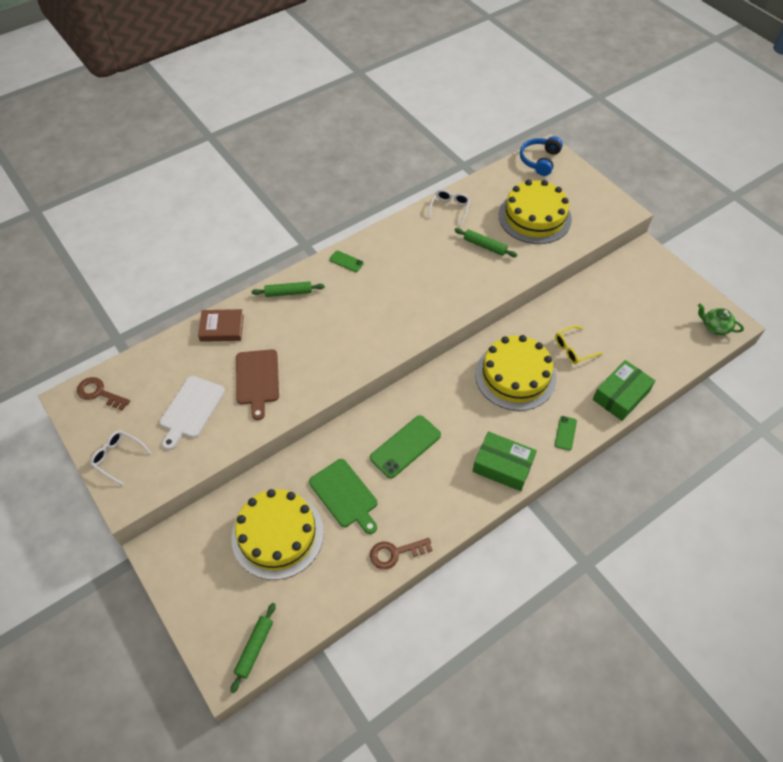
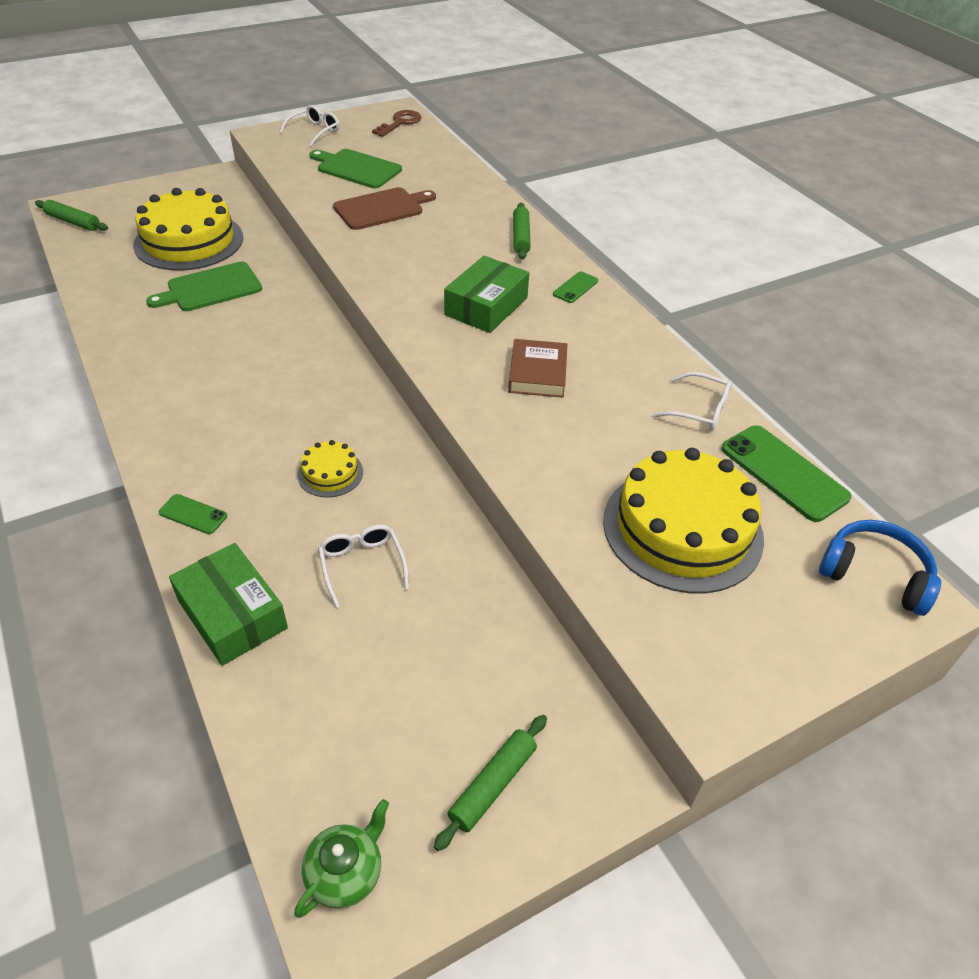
camera: 95 degrees right, 10 degrees down
(191, 409) = (356, 168): white cutting board -> green cutting board
(222, 328) = (471, 189): brown book -> brown book (537, 373)
(257, 380) = (382, 208): brown cutting board -> brown cutting board turned 150 degrees clockwise
(395, 553) = (110, 317): brown key -> none
(405, 446) = (254, 342): green phone -> green phone (784, 473)
(484, 246) = (600, 440): green rolling pin -> green rolling pin (492, 785)
(503, 466) = (174, 430): green box -> green box (486, 306)
(515, 376) = (330, 473): yellow cake -> yellow cake, size x0.46
(573, 349) = (362, 565): yellow glasses -> white glasses

